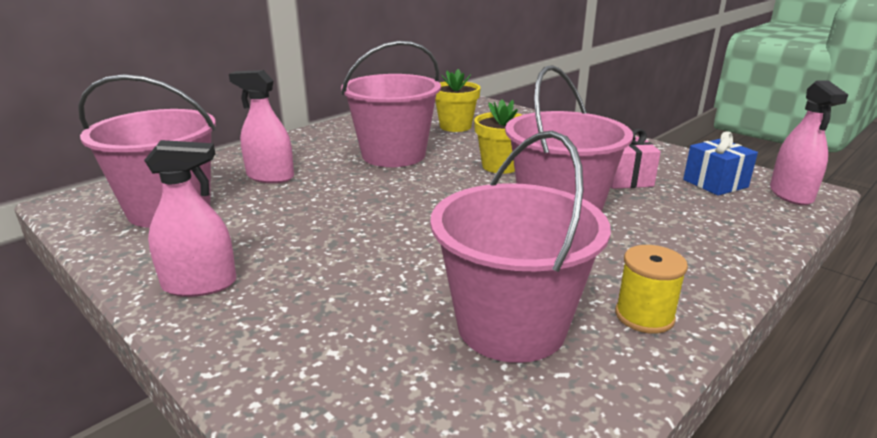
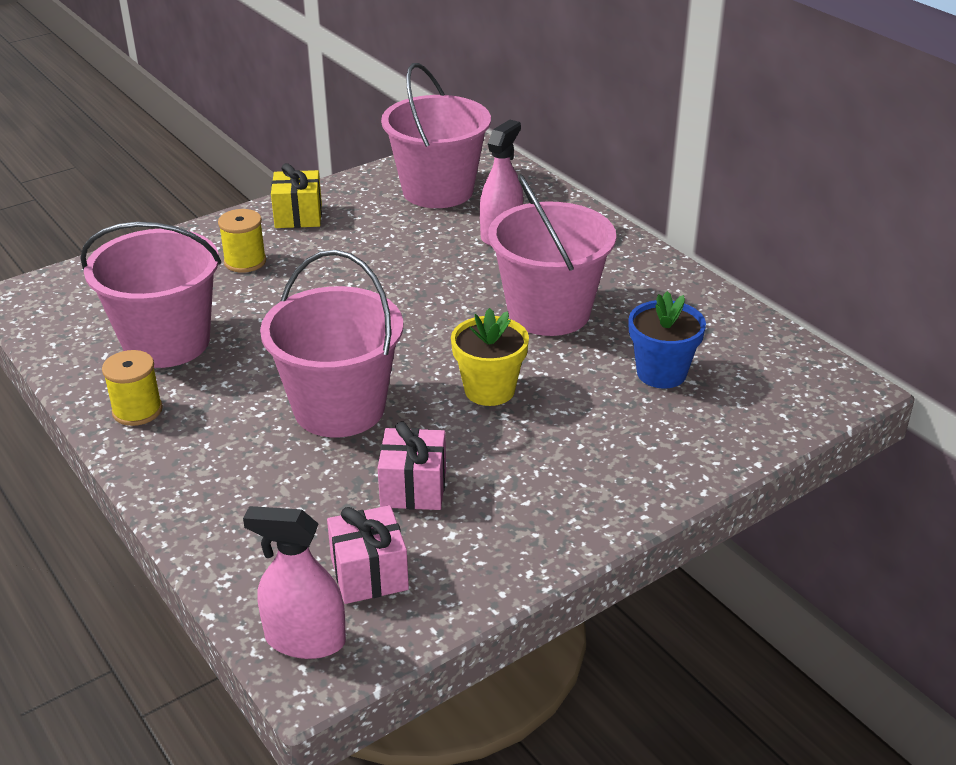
camera: 100 degrees right, 10 degrees up
(199, 284) = (298, 216): pink spray bottle -> yellow gift
(315, 304) = (245, 261): none -> yellow spool
(455, 126) = (661, 373): yellow flower pot -> blue flower pot
(715, 183) = (369, 574): blue gift -> pink gift

